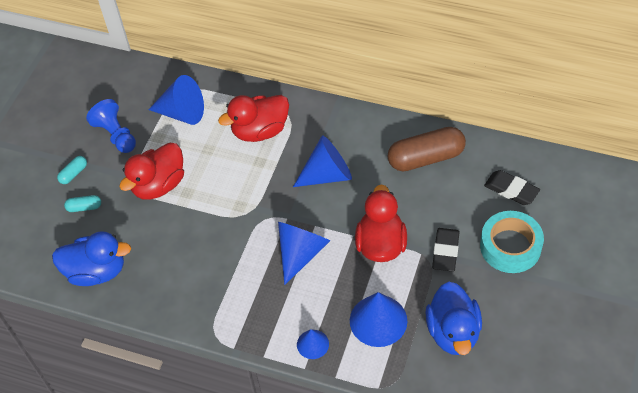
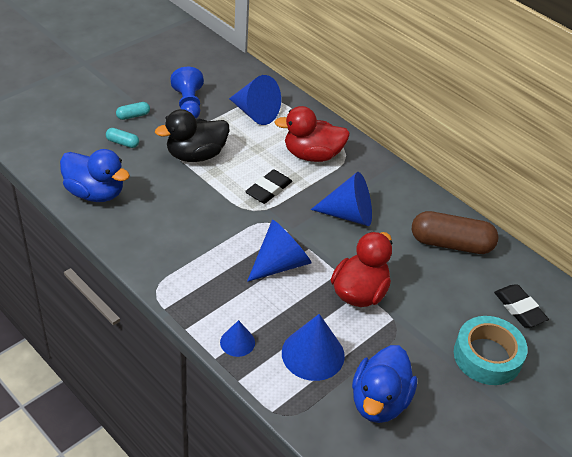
camera: 20 degrees right, 10 degrees down
(159, 185) = (196, 155): red duck -> black duck
(445, 252) = (418, 329): black eraser -> black eraser (268, 190)

